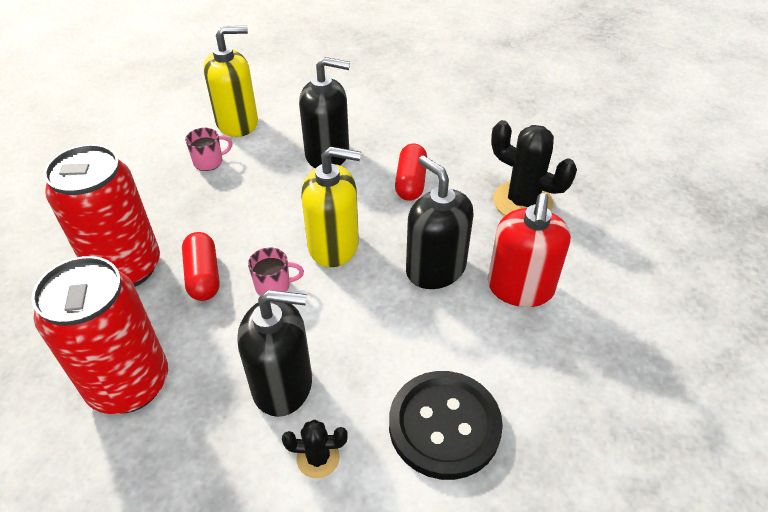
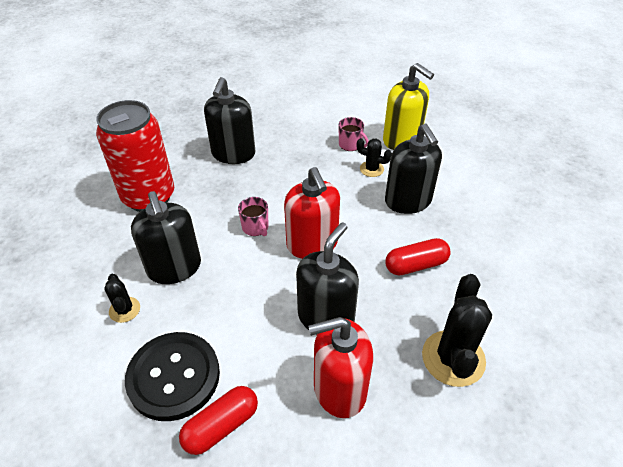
camera: 65 degrees right, 0 degrees up
(126, 268) = (233, 154): red can -> black soap dispenser
(203, 276) = (245, 190): red capsule -> red capsule (221, 426)
(261, 161) = (371, 169): none -> black cactus
(334, 246) = (312, 244): yellow soap dispenser -> red soap dispenser

